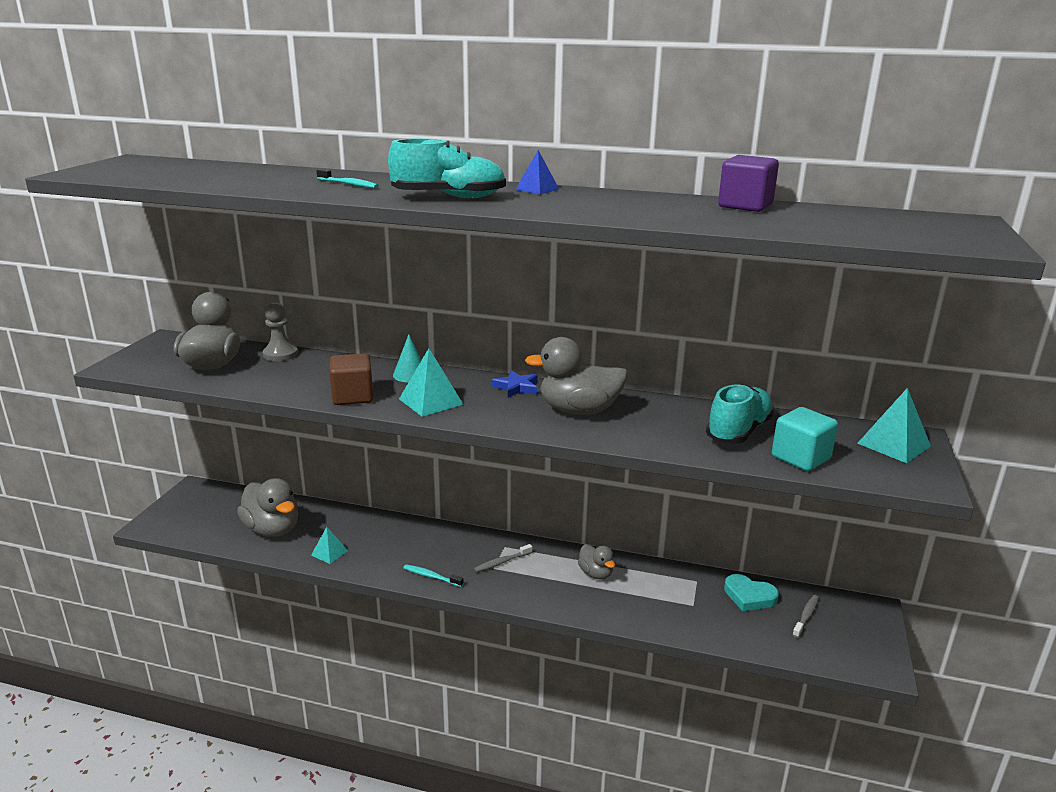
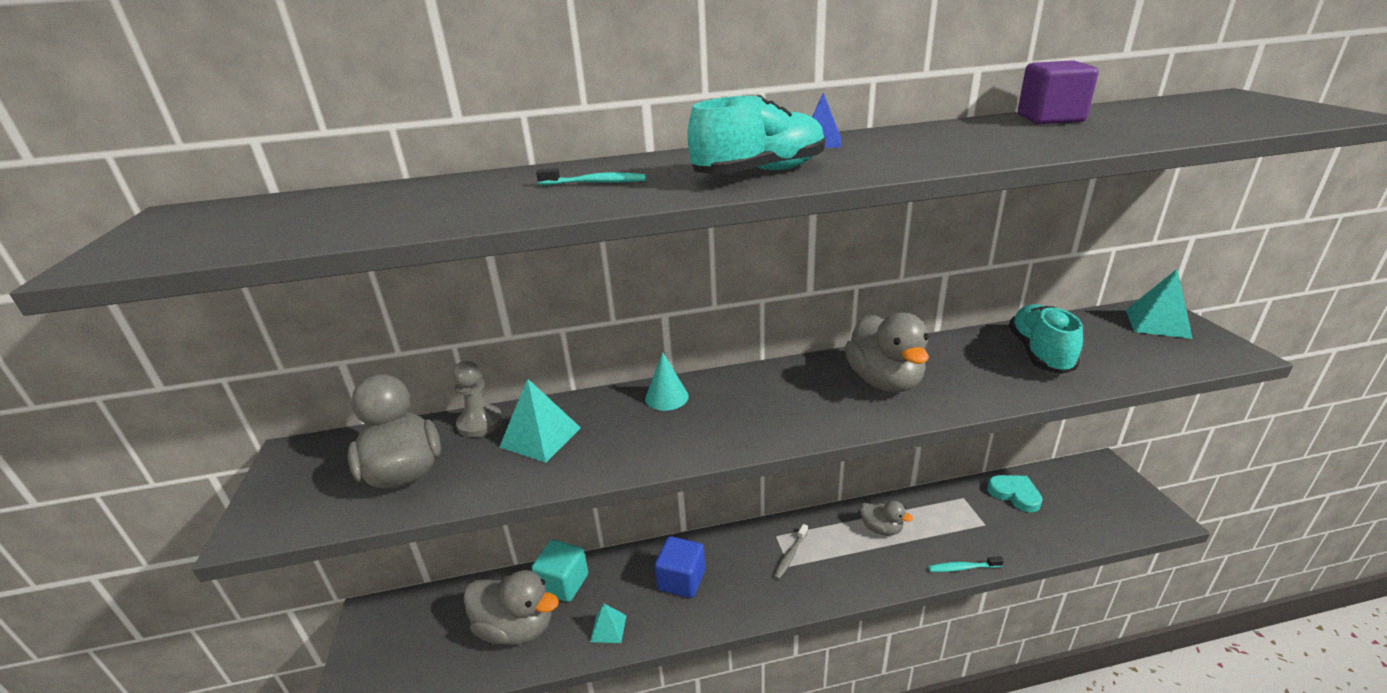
camera: 25 degrees left, 5 degrees up
(352, 396) = (637, 452): brown cube -> none
(405, 546) = (681, 580): none -> blue cube
(430, 401) = (731, 425): turquoise pyramid -> turquoise pyramid (540, 437)
(431, 576) = (740, 606): turquoise toothbrush -> turquoise toothbrush (962, 568)
(516, 387) = (792, 374): blue star -> none
(579, 410) = (884, 381): grey duck -> grey duck turned 75 degrees counterclockwise
(749, 596) = (1015, 494): turquoise heart -> turquoise heart turned 135 degrees counterclockwise
(800, 458) = (1122, 363): turquoise cube -> turquoise cube (563, 583)
(806, 616) = (1070, 494): grey toothbrush -> none

